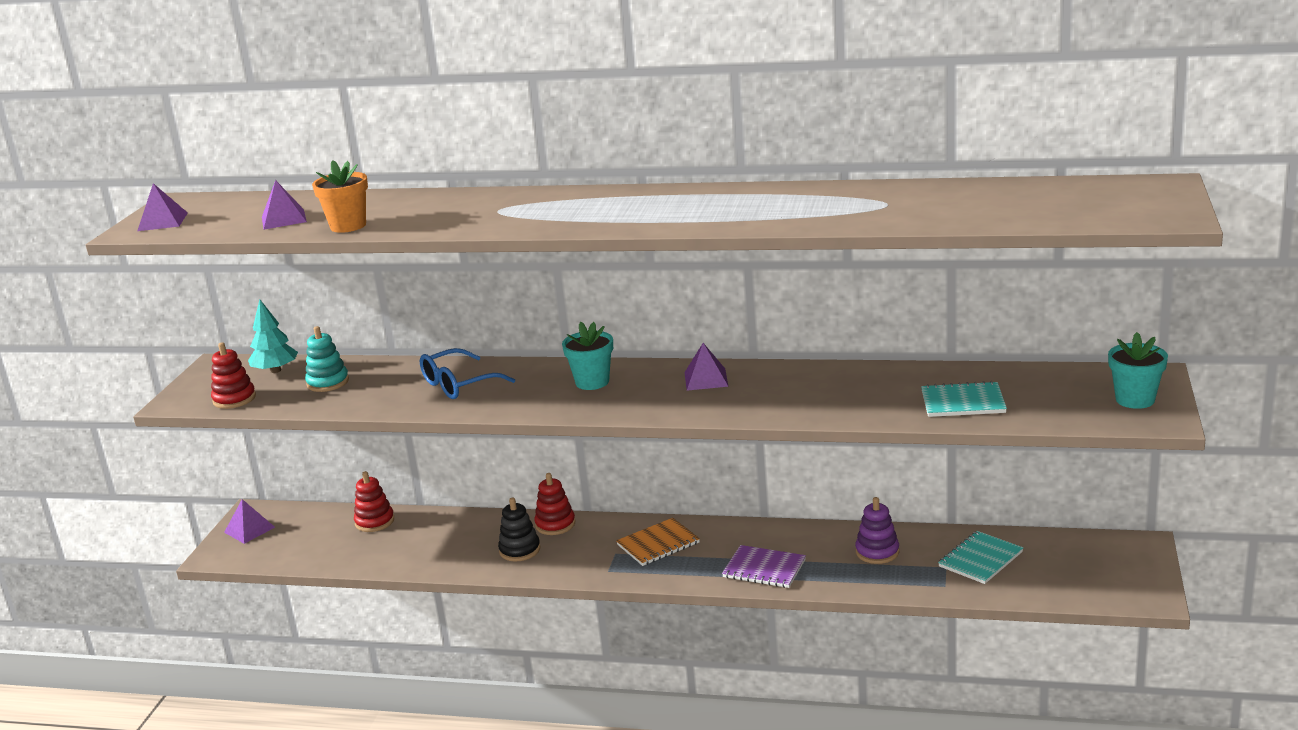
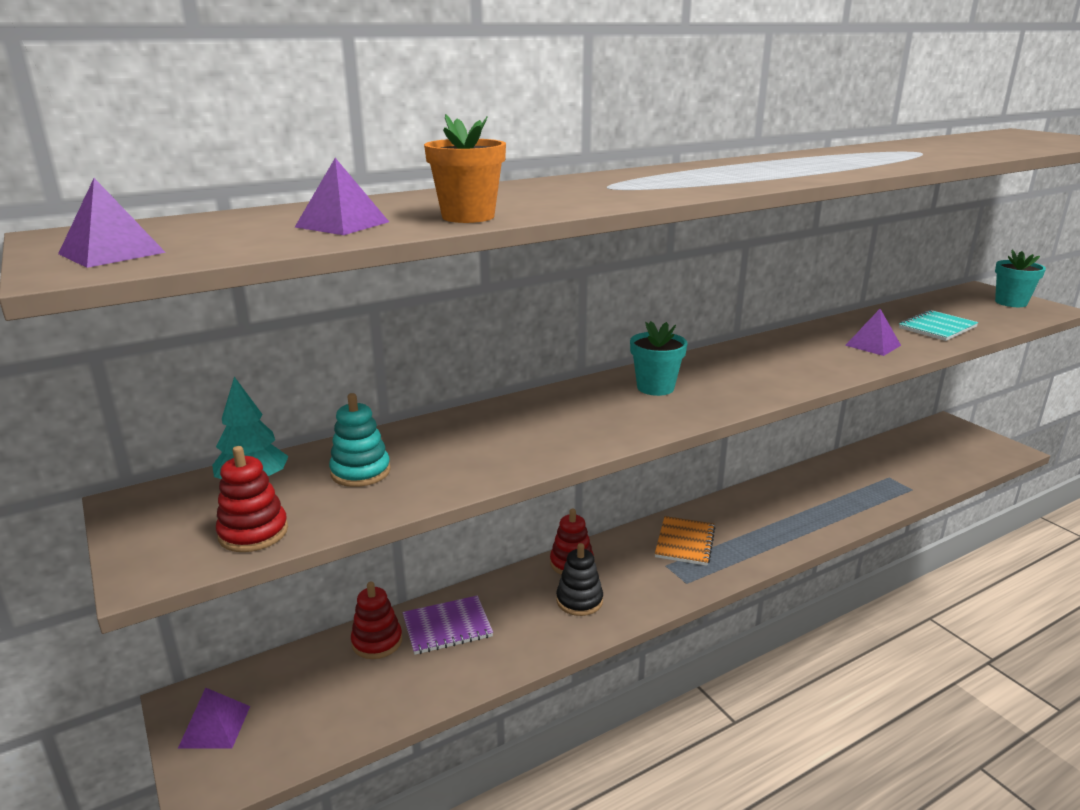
camera: 45 degrees left, 0 degrees up
(458, 385) = (529, 427): blue glasses -> none
(706, 379) = (741, 360): purple pyramid -> purple pyramid (873, 345)
(764, 569) = (792, 527): purple notebook -> purple notebook (447, 627)
(877, 552) = (835, 484): purple stacking toy -> none
(980, 559) = (896, 464): turquoise notebook -> none

